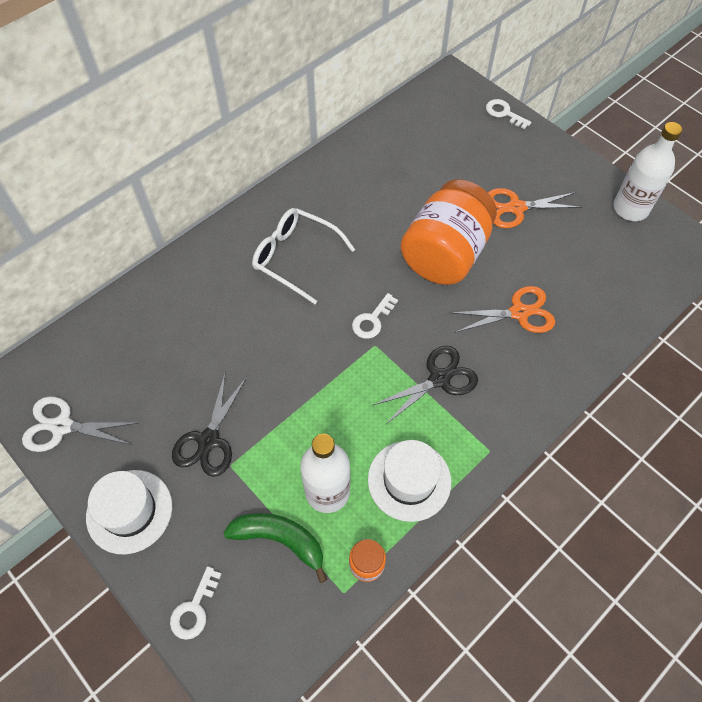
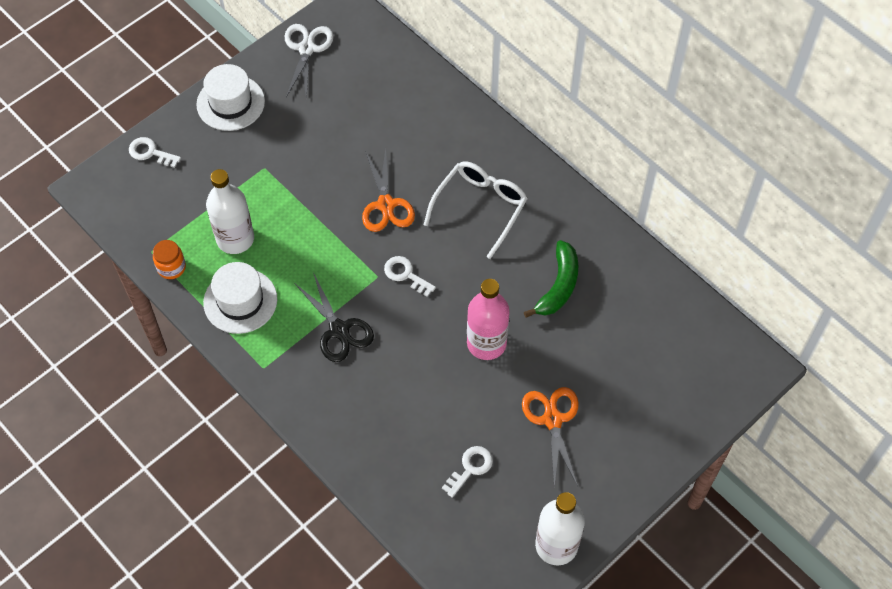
camera: 90 degrees right, 0 degrees up
(209, 440) = (287, 151): black scissors -> none
(280, 540) = (197, 206): green banana -> green banana (558, 286)
(445, 254) = (486, 343): orange jar -> pink bottle
(504, 113) = (702, 421): white key -> white key (470, 468)
(519, 312) = (413, 408): orange scissors -> orange scissors (386, 205)

